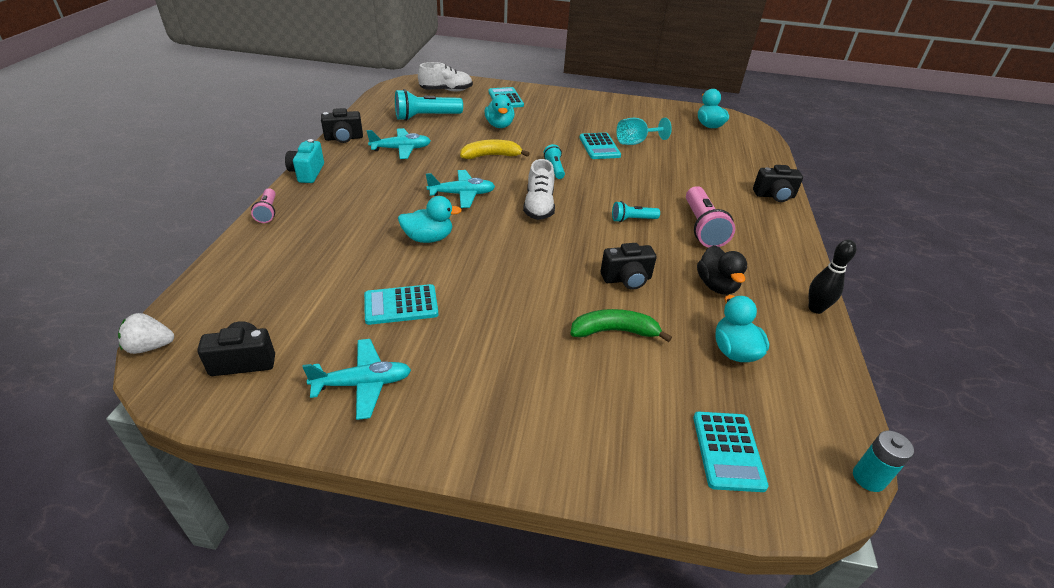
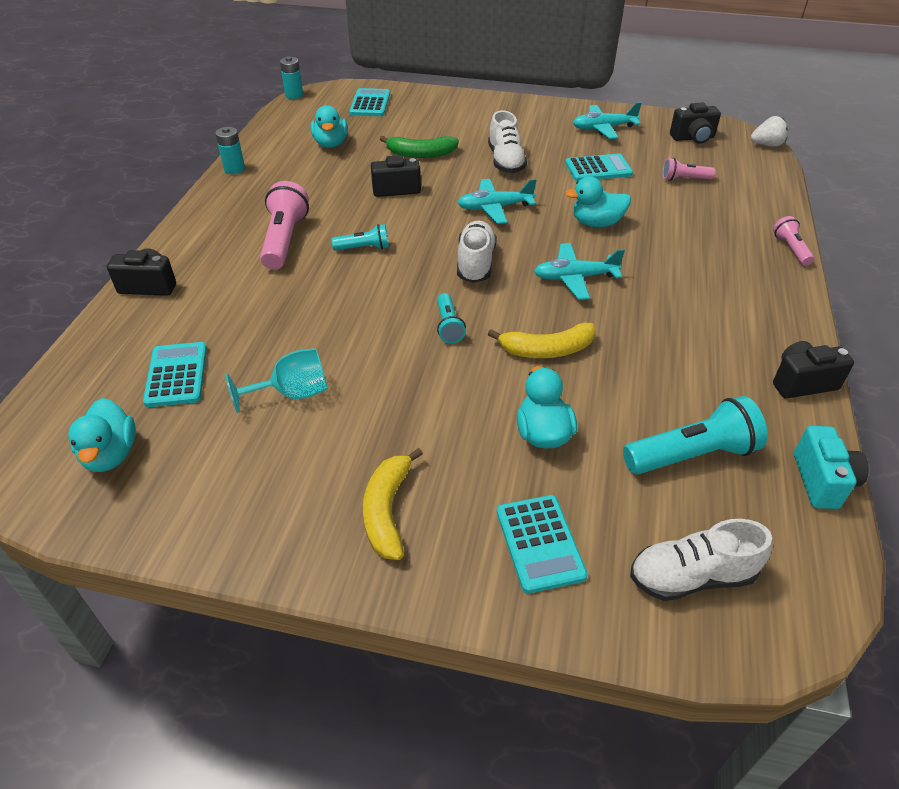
camera: 175 degrees left, 5 degrees up
(307, 173) = (796, 307): turquoise camera -> turquoise camera (822, 481)
(308, 289) = (684, 179): none -> pink flashlight
(401, 149) = (694, 359): turquoise plane -> turquoise plane (495, 208)
(510, 318) = (505, 161): none -> white shoe
(571, 107) = (387, 510): none -> yellow banana
(599, 147) = (363, 378): turquoise calculator -> turquoise calculator (176, 375)
(716, 286) = (312, 185): black duck -> none
(815, 308) = (234, 169): black bowling pin -> turquoise battery

